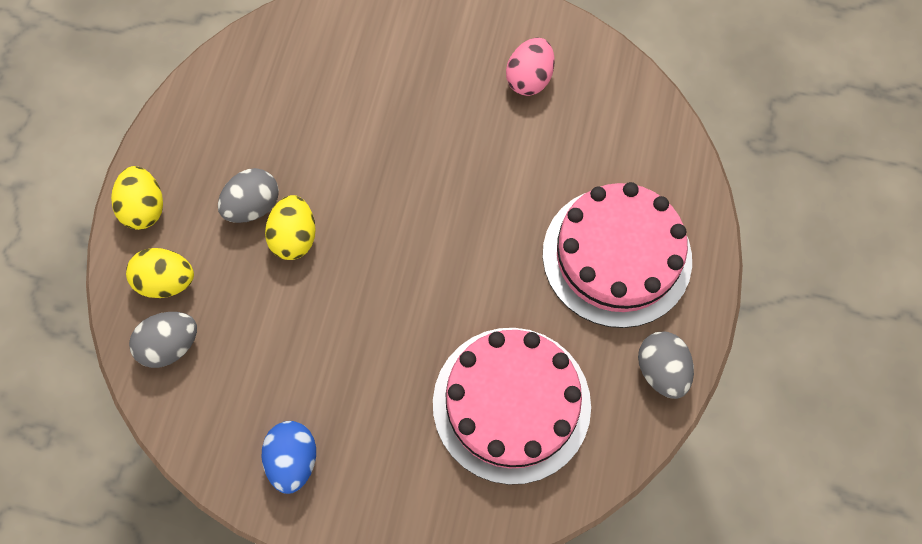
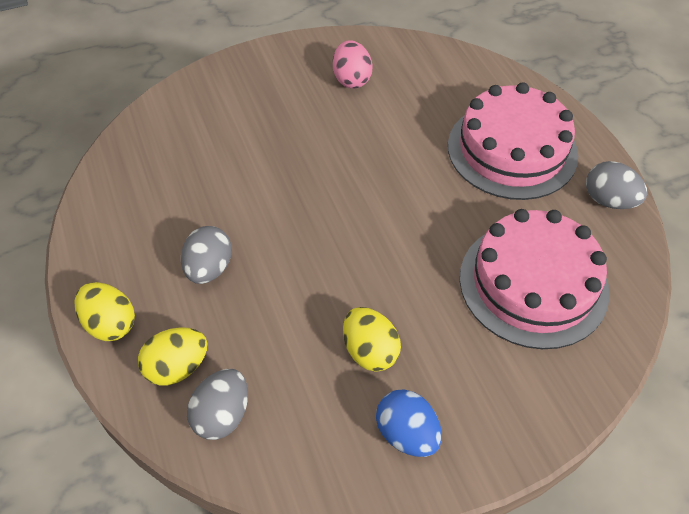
camera: 35 degrees left, 15 degrees down
(295, 237) = (264, 271): yellow egg -> yellow egg (370, 351)

